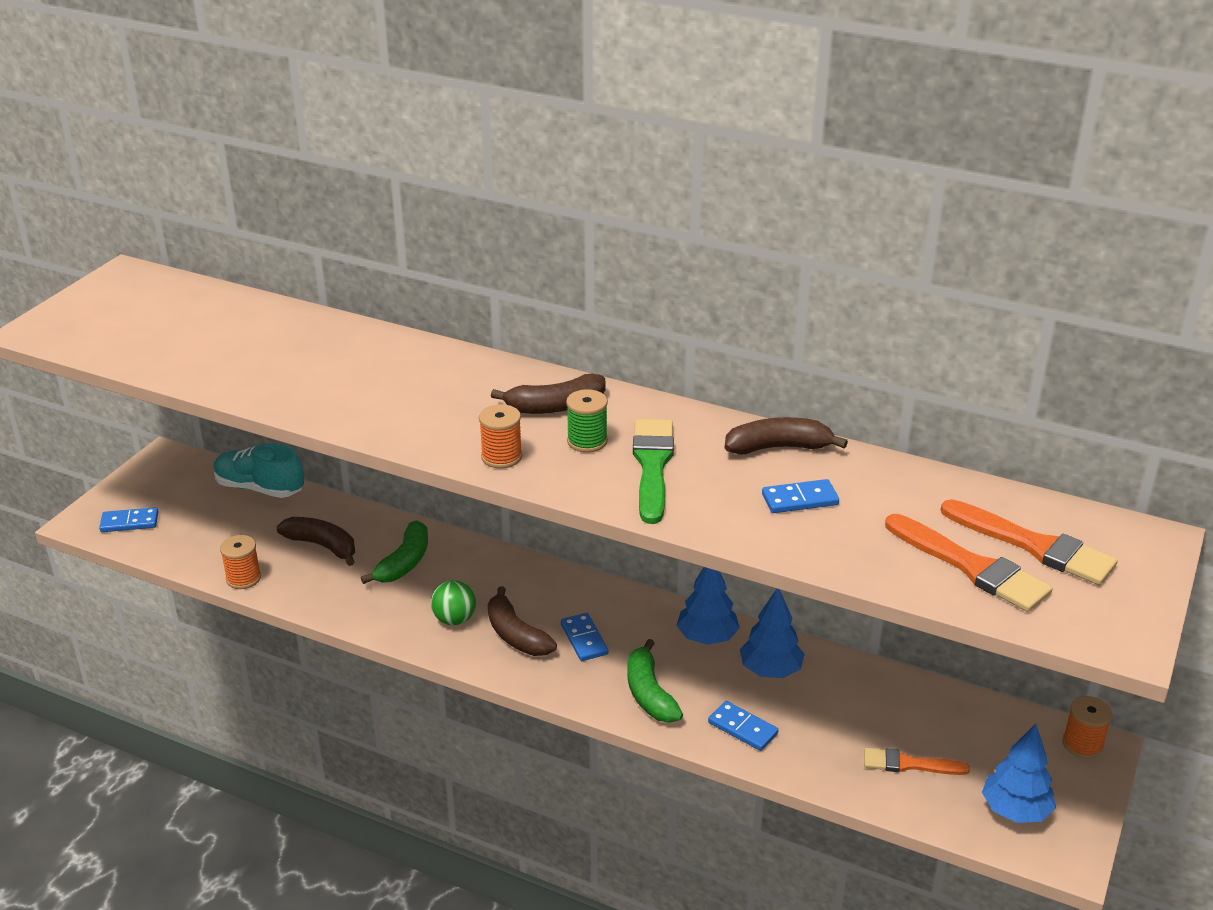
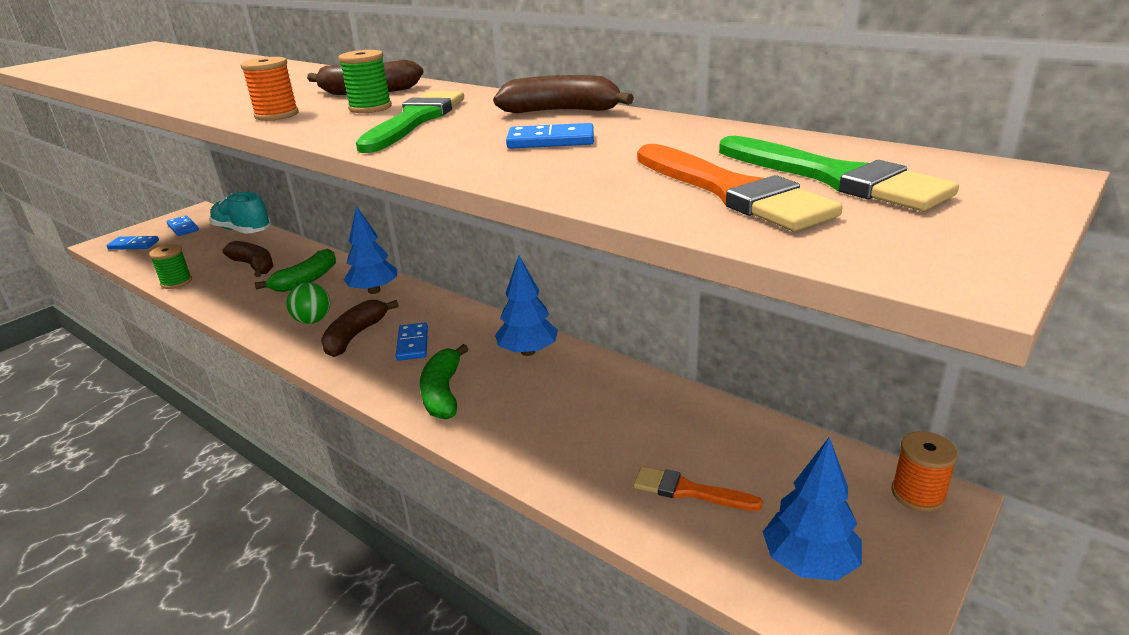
camera: 15 degrees right, 5 degrees down
(243, 578) = (176, 282): orange spool -> green spool
(516, 635) = (355, 336): brown banana -> brown banana turned 45 degrees clockwise
(742, 728) = (518, 433): blue domino -> blue domino (183, 228)
(770, 670) = (575, 384): blue tree -> blue tree (374, 291)
(1034, 546) = (834, 177): orange brush -> green brush

